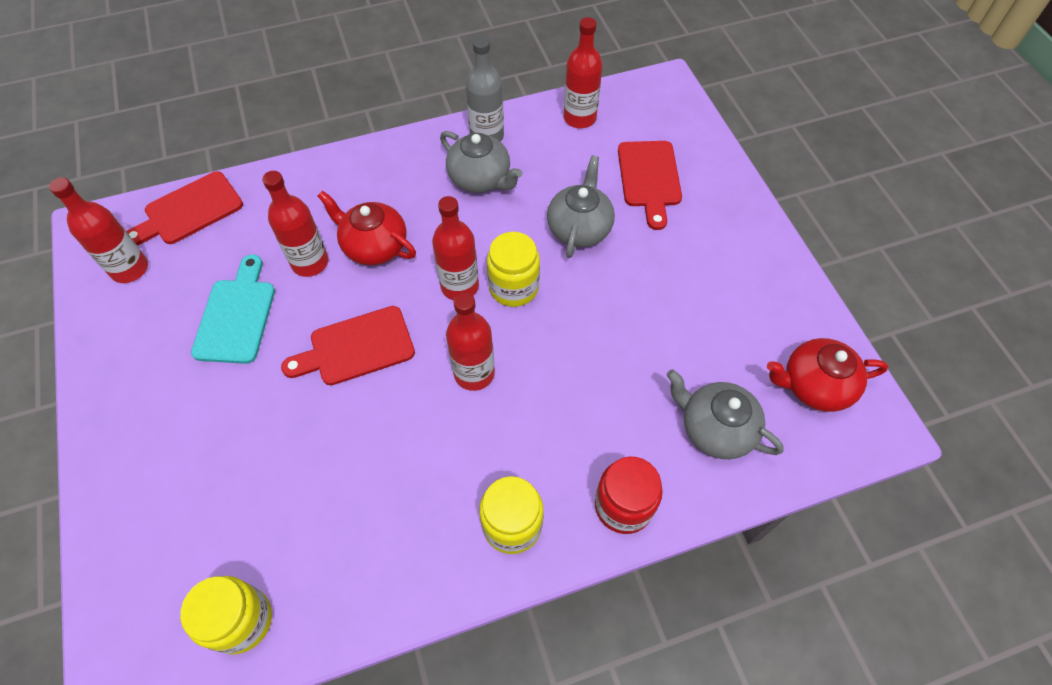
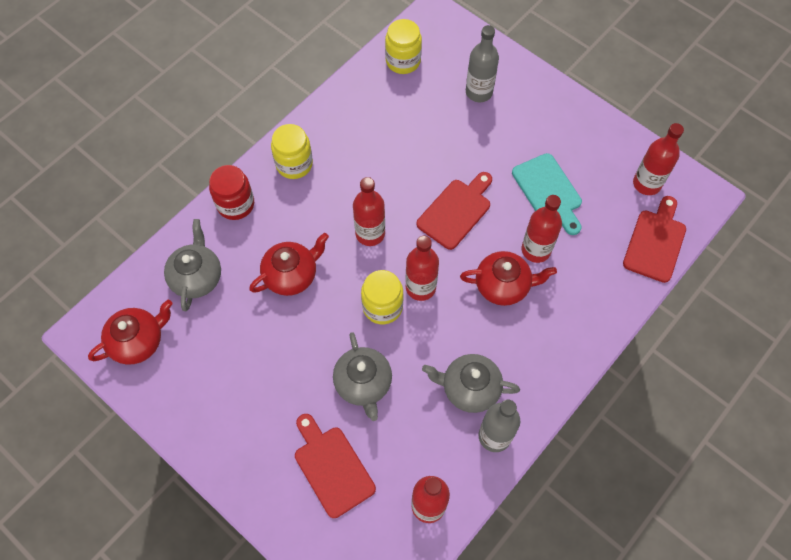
camera: 150 degrees right, 5 degrees up
(188, 496) = (479, 92): none -> grey bottle
(596, 372) = (291, 275): none -> red teapot
(715, 428) = (197, 277): grey teapot -> grey teapot turned 90 degrees counterclockwise

